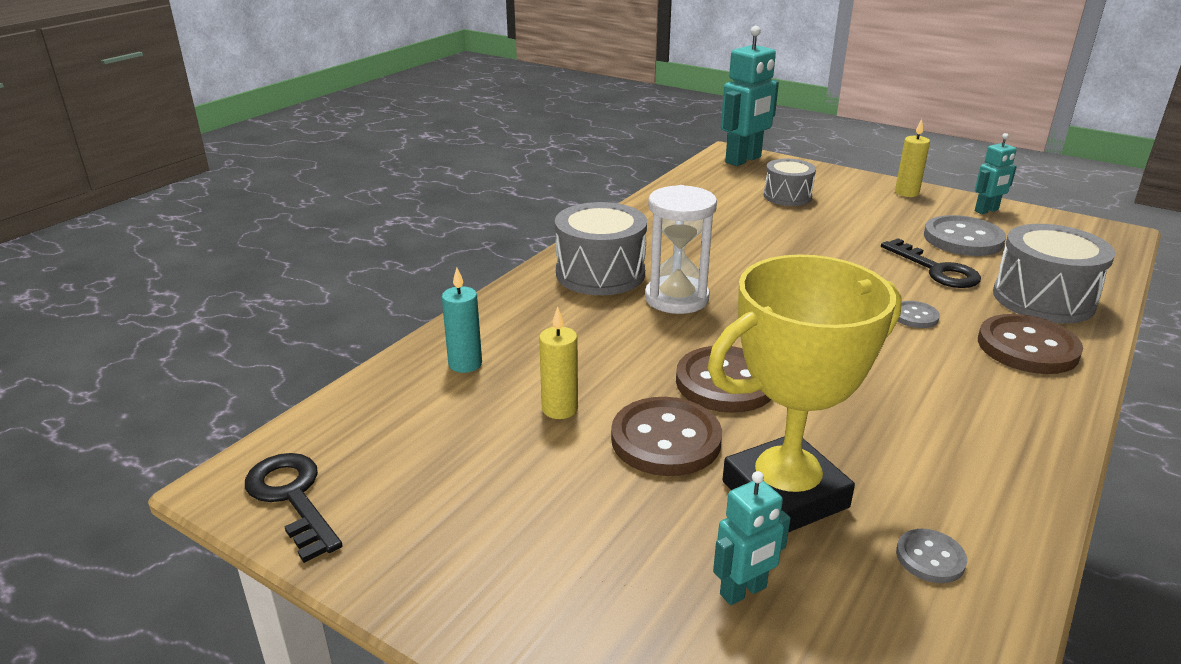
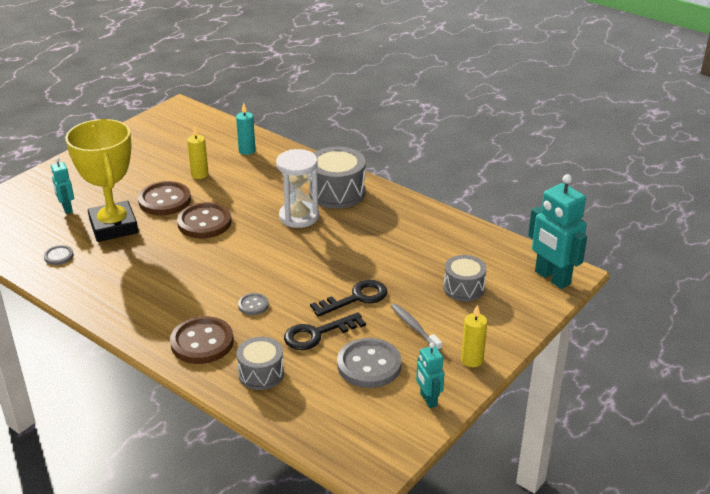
camera: 95 degrees right, 5 degrees up
(292, 497) = (165, 118): black key -> black key (356, 298)
(877, 218) = (414, 327): none -> grey toothbrush
(1043, 299) = (261, 374): grey drum -> grey drum, size x0.64

